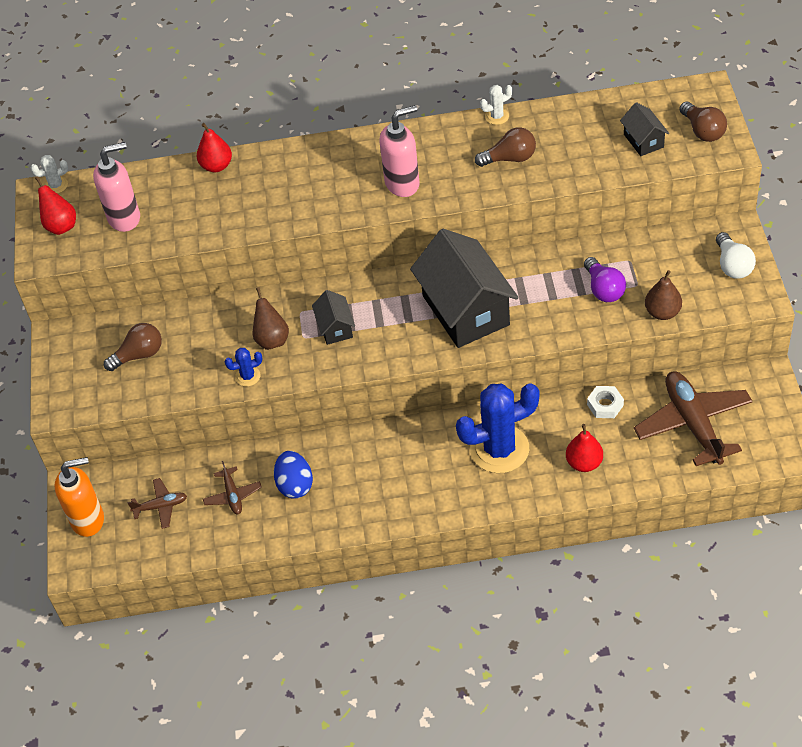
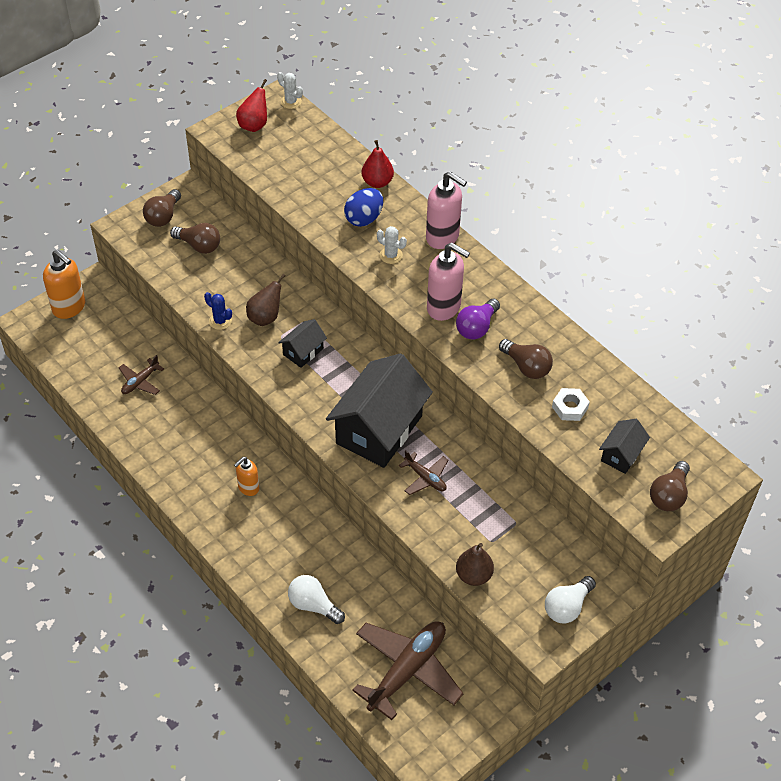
camera: 50 degrees right, 0 degrees up
(75, 368) = (163, 216): none -> brown light bulb
(124, 218) = (286, 156): pink soap dispenser -> pink soap dispenser (443, 237)
(161, 506) = (105, 343): brown plane -> brown plane (425, 478)
(295, 485) = (173, 416): blue egg -> blue egg (364, 218)
(423, 459) = (248, 488): none -> orange soap dispenser
(497, 116) = (568, 335): white cactus -> white cactus (391, 255)
(499, 449) = (290, 536): blue cactus -> none
(584, 463) = (313, 605): red pear -> white light bulb
(603, 289) = (469, 518): purple light bulb -> purple light bulb (476, 327)
(605, 405) = (384, 592): white nut -> white nut (570, 407)

